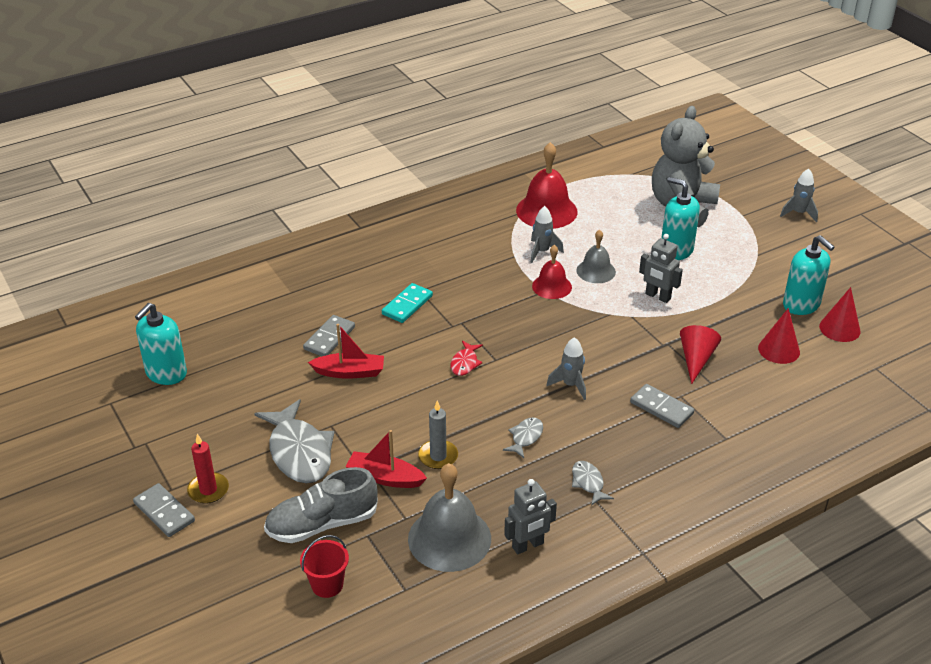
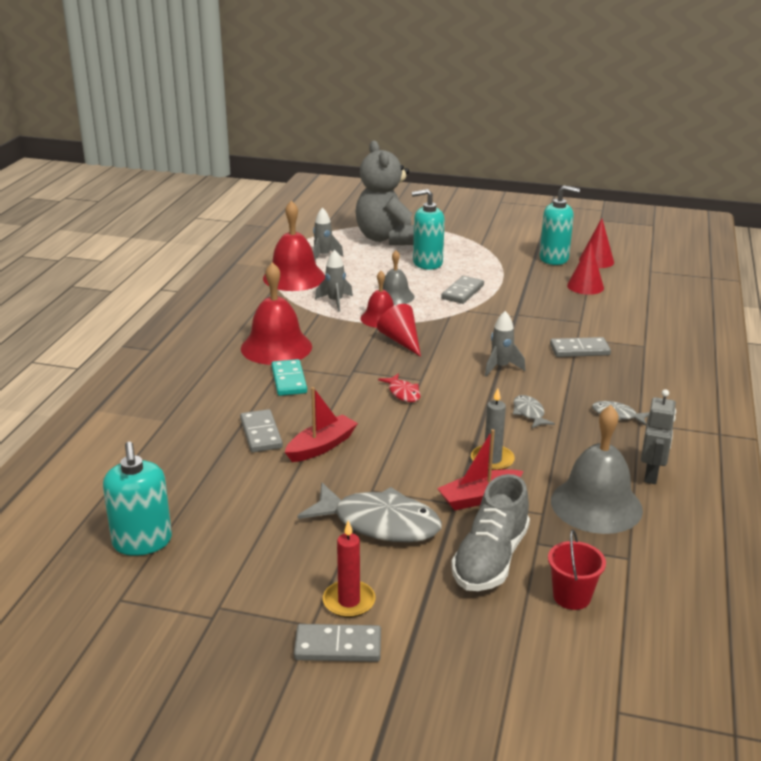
camera: 45 degrees left, 10 degrees down
(440, 271) = (276, 347): none -> red bell
(657, 296) = (462, 292): grey robot -> grey domino
(696, 359) = (549, 314): red cone -> red cone (401, 341)
(799, 213) = (465, 214): grey rocket -> grey rocket (323, 256)

